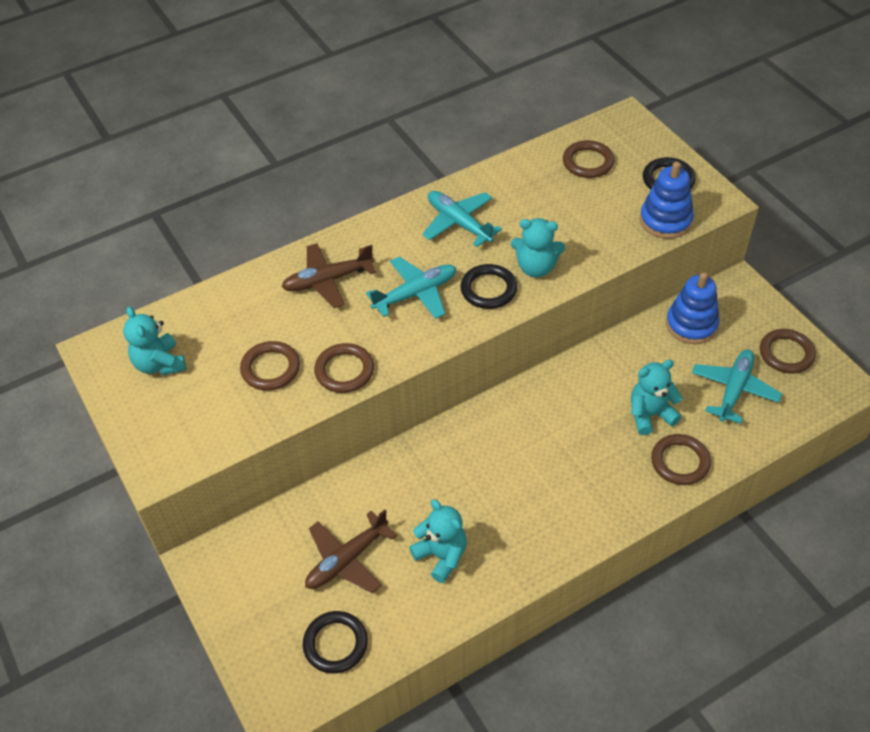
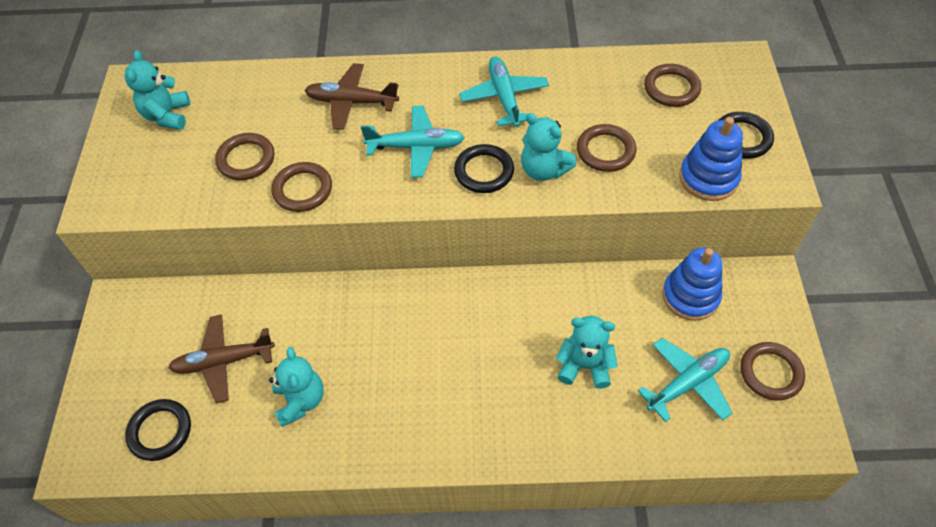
camera: 30 degrees right, 5 degrees up
(680, 462) = (580, 428): brown ring -> brown ring (605, 151)

